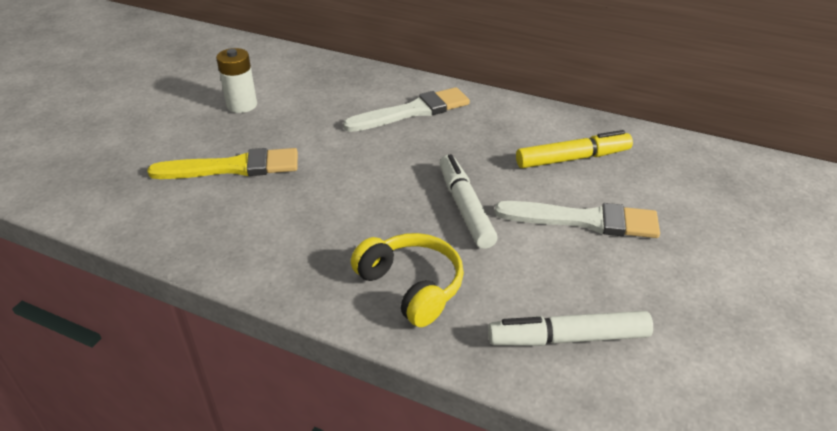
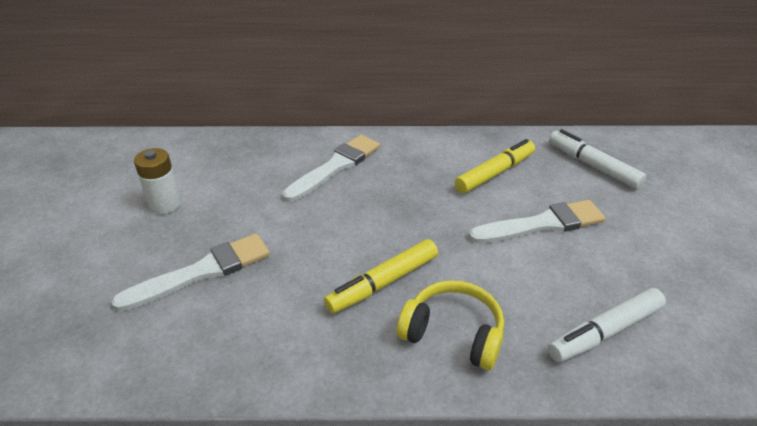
camera: 25 degrees left, 0 degrees up
(233, 167) = (202, 272): yellow brush -> white brush
(380, 224) = (383, 283): none -> yellow marker
(465, 208) = (444, 243): white marker -> white marker (593, 166)

